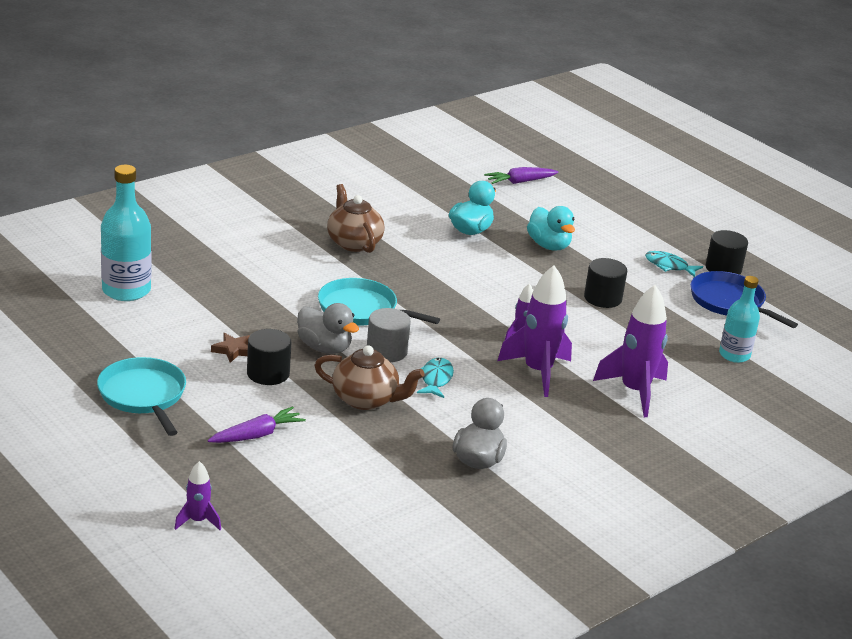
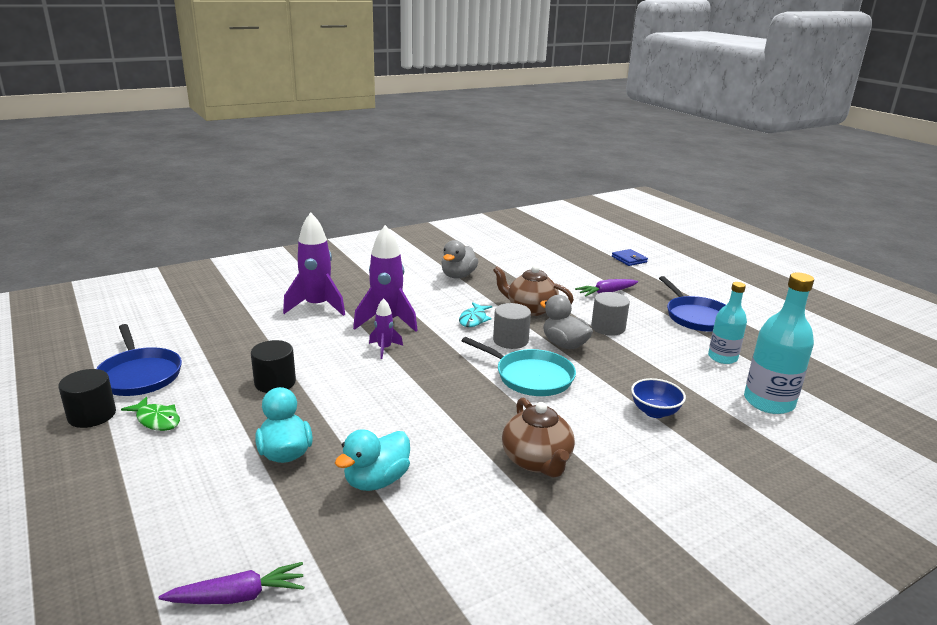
camera: 170 degrees left, 5 degrees down
(143, 395) = (696, 317): turquoise pan -> blue pan
(198, 521) = (629, 259): purple rocket -> blue wallet
(233, 350) = (641, 345): brown star -> none
(245, 279) = (654, 412): none -> blue bowl
(268, 373) = (608, 327): black cylinder -> grey cylinder
(669, 266) = (156, 420): turquoise fish -> green fish
(734, 355) = (200, 328): turquoise bottle -> turquoise bottle (722, 357)

